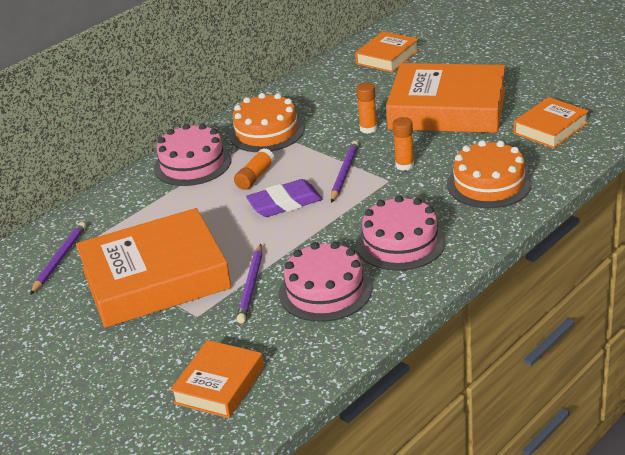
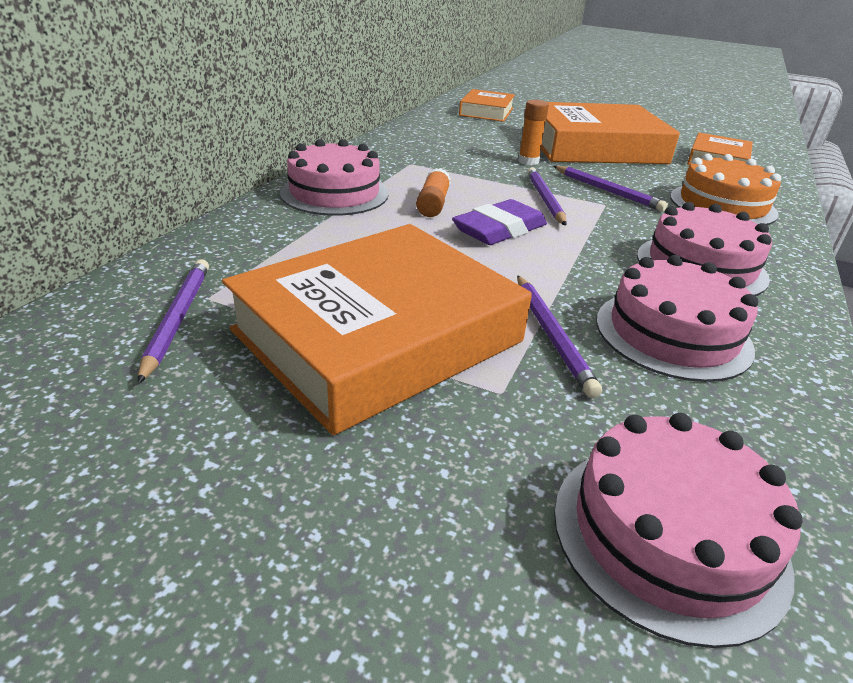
camera: 25 degrees left, 0 degrees up
(219, 385) = (668, 535): orange book -> pink cake
(266, 132) = (409, 164): orange cake -> none
(404, 165) = (607, 191): orange glue stick -> purple pencil

